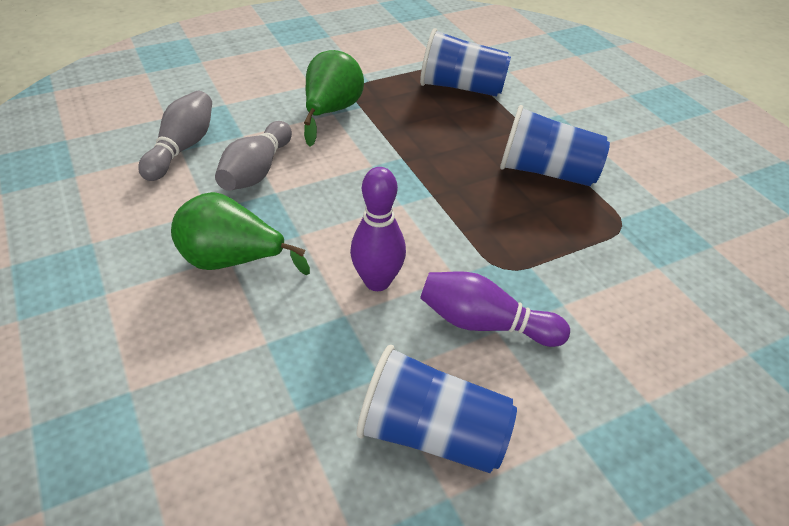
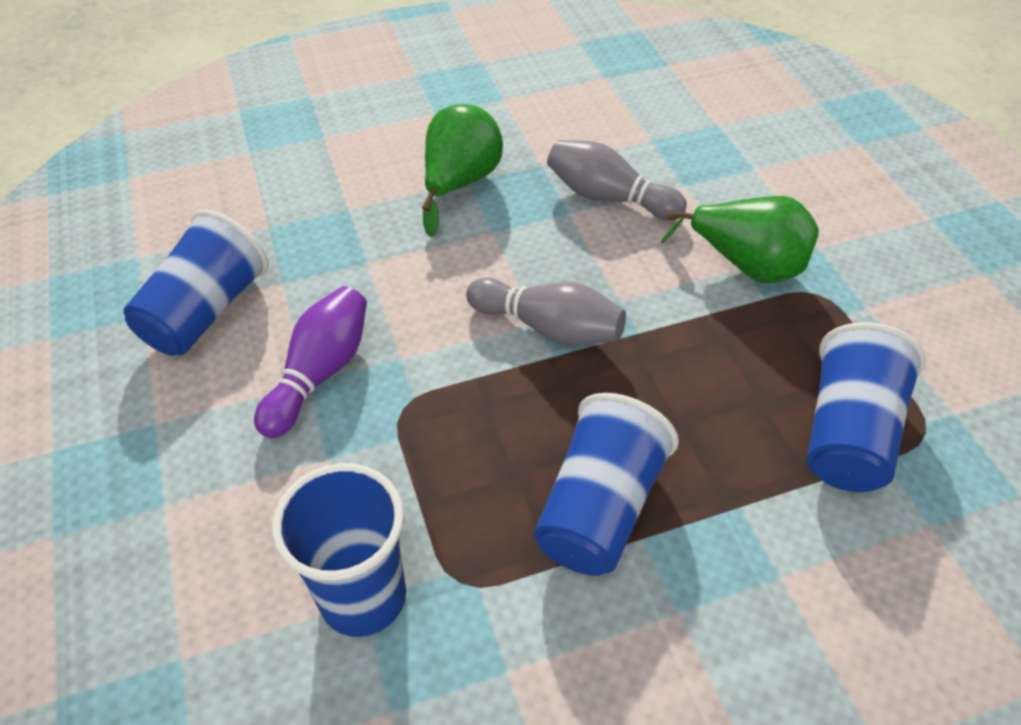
camera: 100 degrees right, 5 degrees up
(182, 148) = (654, 140): grey bowling pin -> grey bowling pin (549, 328)
(377, 281) = (406, 289): purple bowling pin -> none
(656, 267) = (363, 597): none -> blue cup

